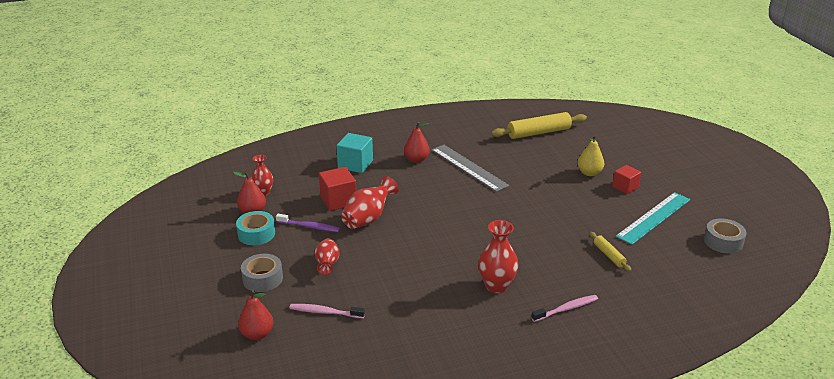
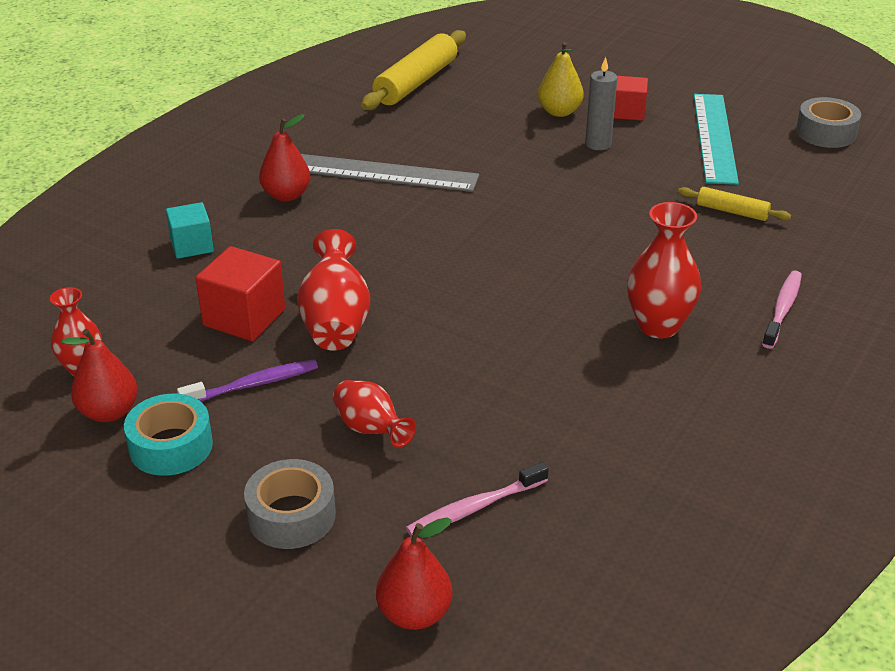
camera: 40 degrees left, 5 degrees up
(355, 164) = (192, 246): turquoise cube -> turquoise cube, size x0.67
(586, 195) = (598, 144): none -> grey candle

